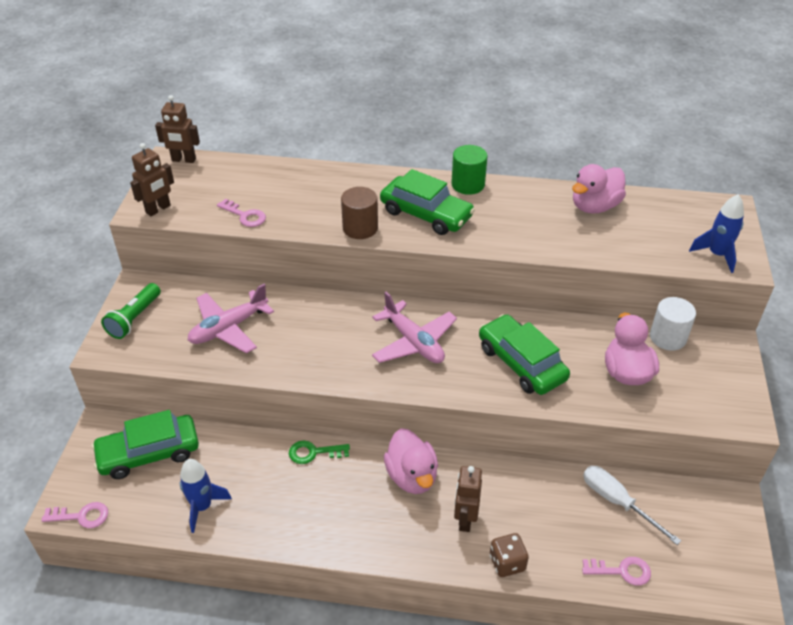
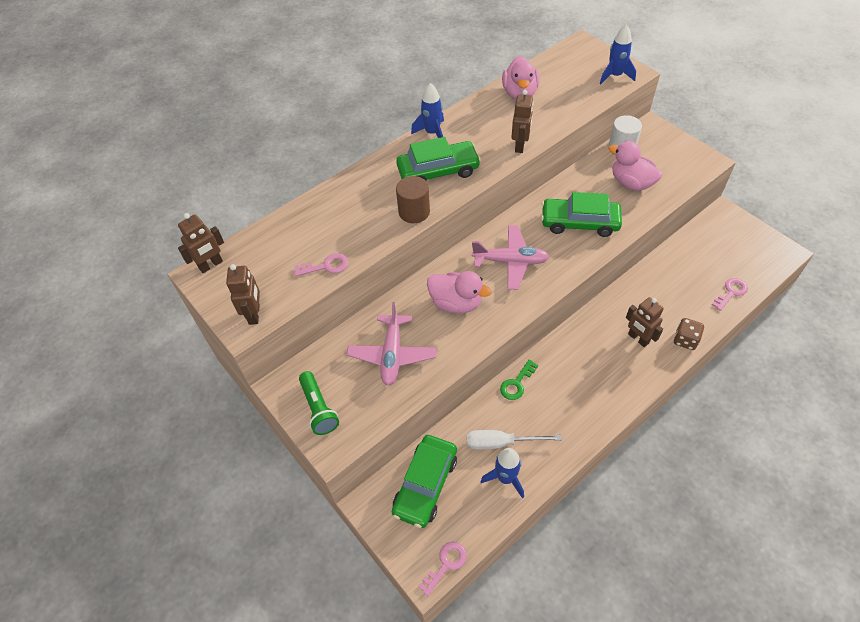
camera: 45 degrees left, 10 degrees up
(412, 476) = (583, 343): pink duck -> pink duck (456, 303)
(468, 184) = (432, 133): green cylinder -> blue rocket
(524, 245) = (520, 146): none -> brown robot
(617, 502) = (684, 260): white screwdriver -> white screwdriver (501, 443)

